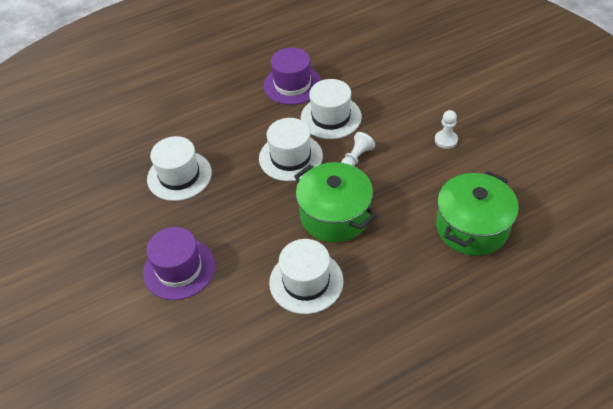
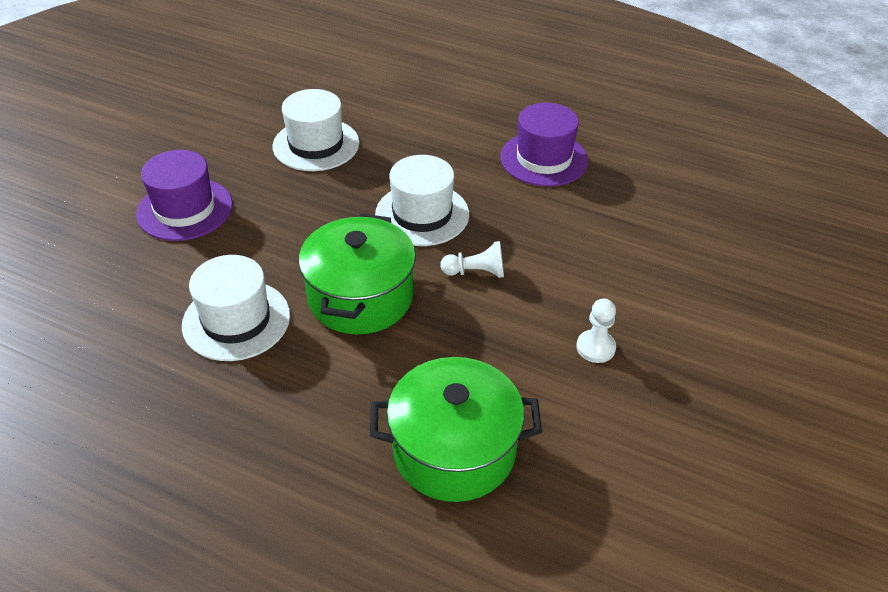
camera: 50 degrees right, 5 degrees down
(331, 117) = (523, 217): white hat -> none

